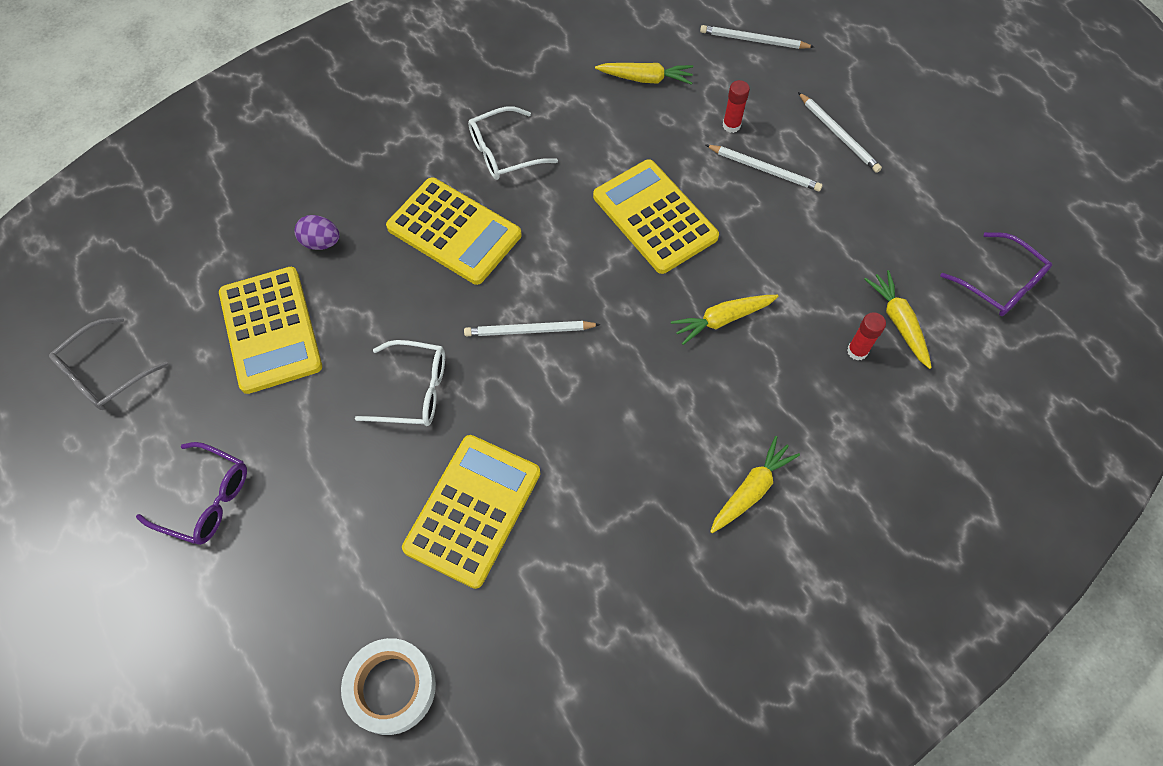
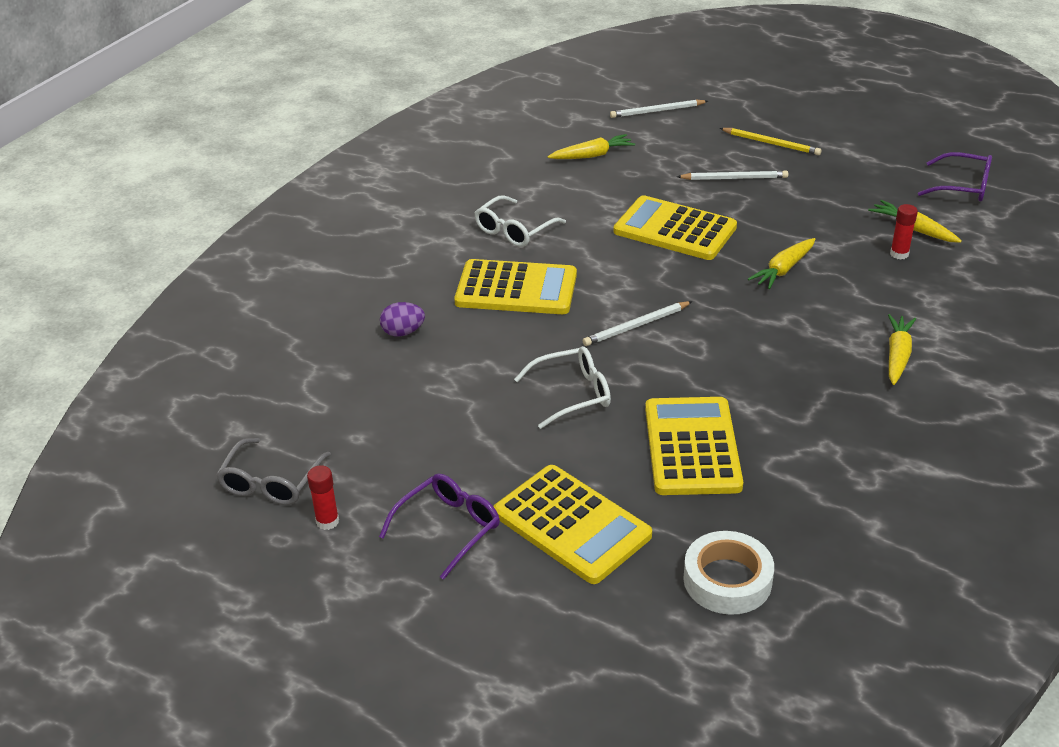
camera: 25 degrees left, 25 degrees down
(206, 500) = (449, 528): purple glasses -> purple glasses turned 45 degrees counterclockwise
(270, 330) = (407, 401): yellow calculator -> yellow calculator (571, 525)
(731, 125) = (685, 162): red glue stick -> red glue stick (327, 521)
(838, 134) = (771, 143): white pencil -> yellow pencil

